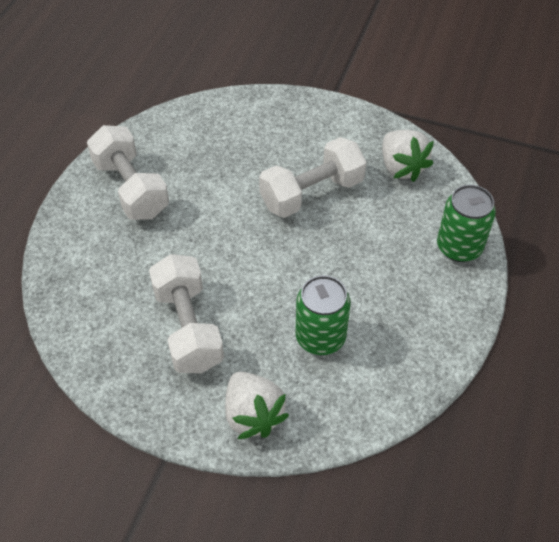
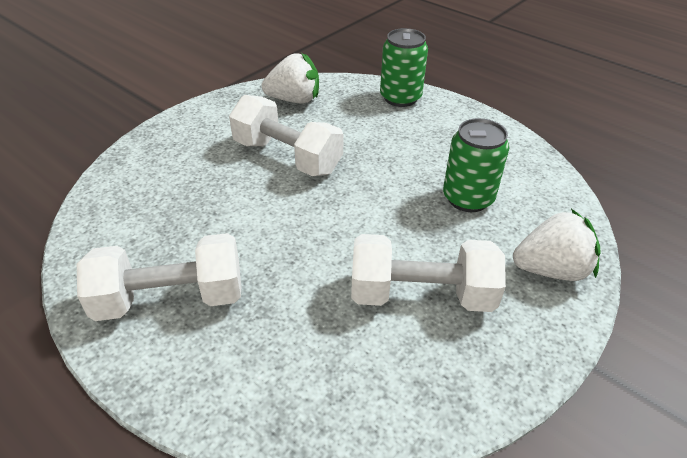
camera: 70 degrees left, 10 degrees down
(312, 193) = (287, 157): white dumbbell -> white dumbbell turned 45 degrees counterclockwise

